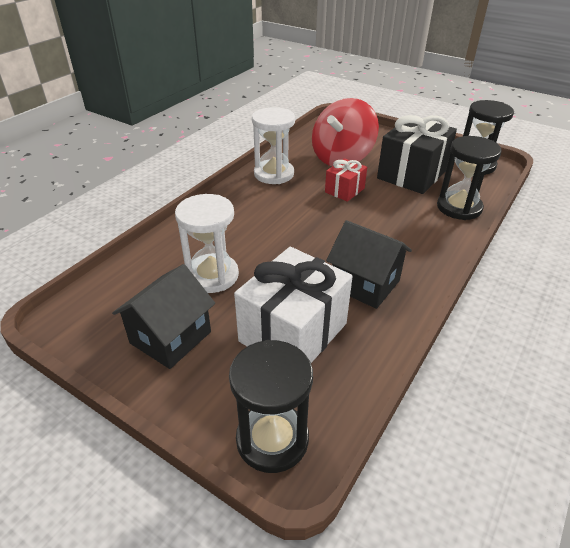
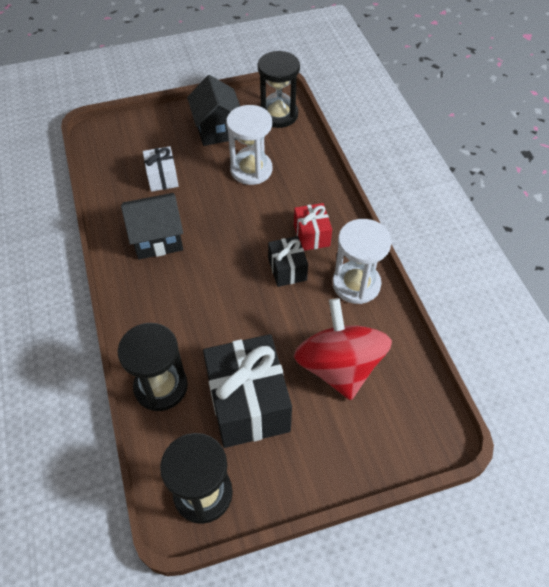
camera: 130 degrees right, 15 degrees up
(272, 439) = (115, 133): black hourglass -> black hourglass (278, 115)
(293, 332) = (162, 178): white gift -> white gift, size x0.52
(300, 204) = (287, 269): none -> black gift
(344, 190) = (276, 318): red gift -> red gift (311, 235)

